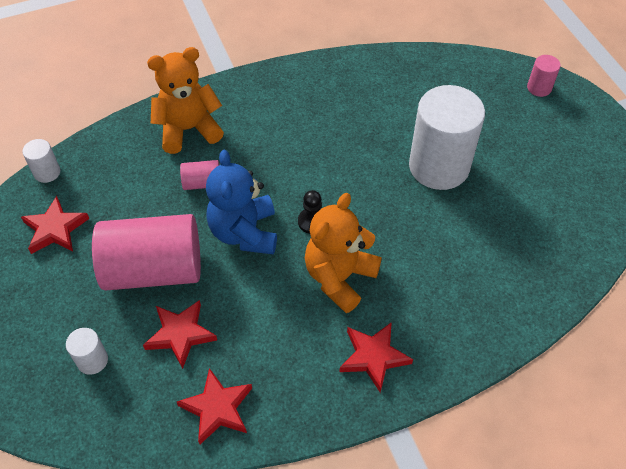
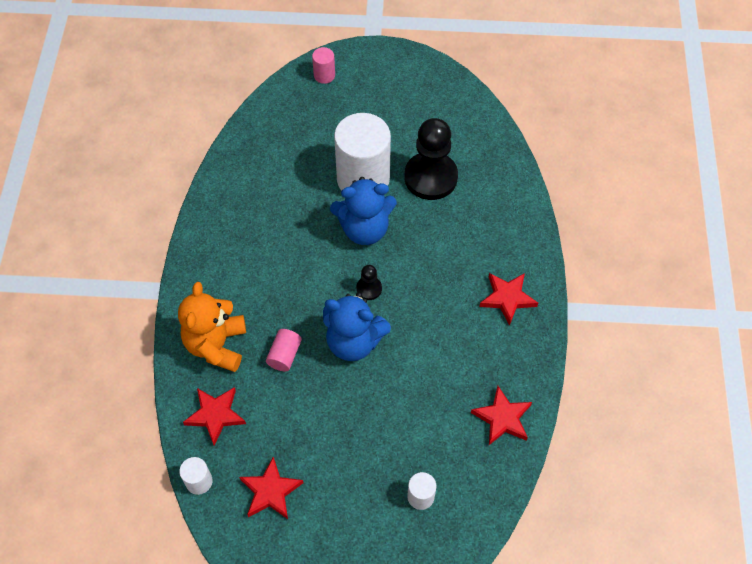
camera: 65 degrees left, 5 degrees up
(154, 269) = (356, 423): pink cylinder -> none
(180, 334) = (427, 423): red star -> red star (215, 415)
(339, 277) = (430, 291): orange teddy bear -> none
(380, 191) = (364, 229): none -> blue teddy bear
(482, 224) = (430, 177): none -> black pawn

